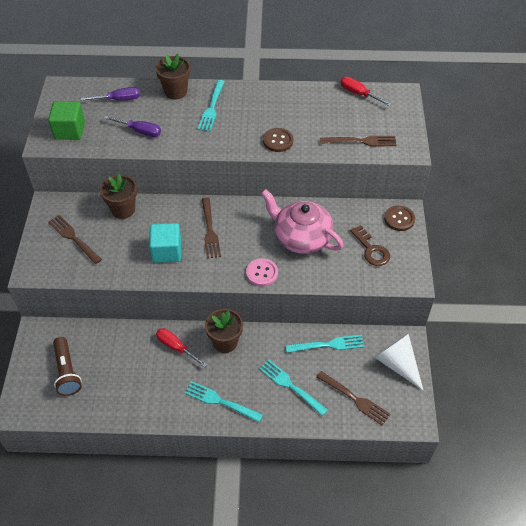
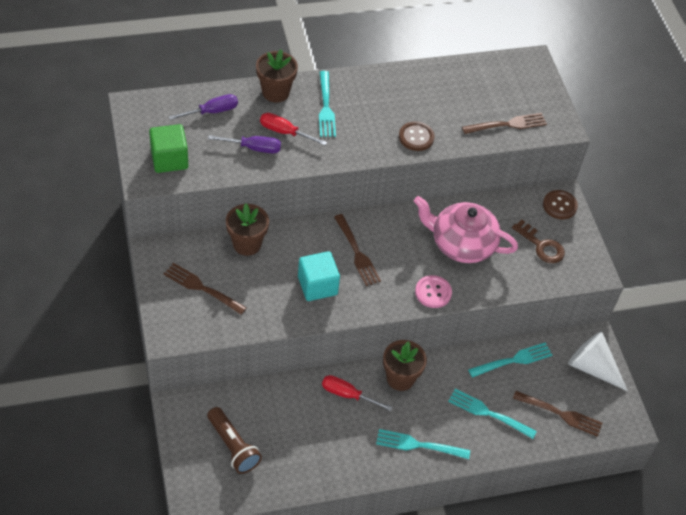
camera: 20 degrees left, 0 degrees up
(358, 94) = (485, 67): red screwdriver -> red screwdriver (284, 132)

